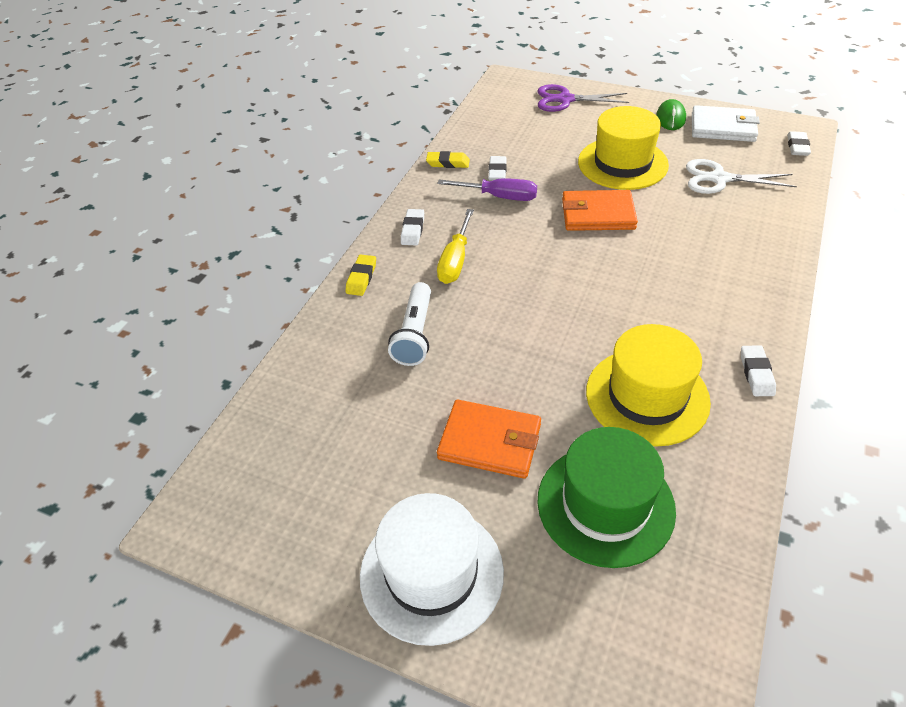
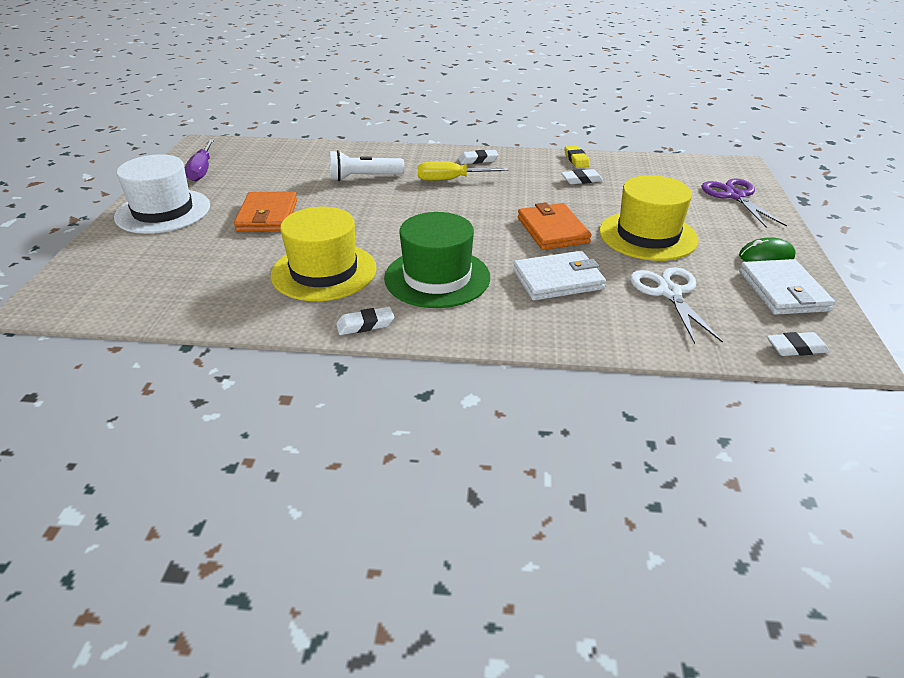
camera: 70 degrees right, 10 degrees down
(361, 278) = (414, 152): yellow eraser -> none
(499, 197) = (545, 185): purple screwdriver -> purple screwdriver (202, 170)
(605, 504) = (214, 262): green hat -> green hat (437, 277)
(690, 232) = (558, 280): none -> white wallet

